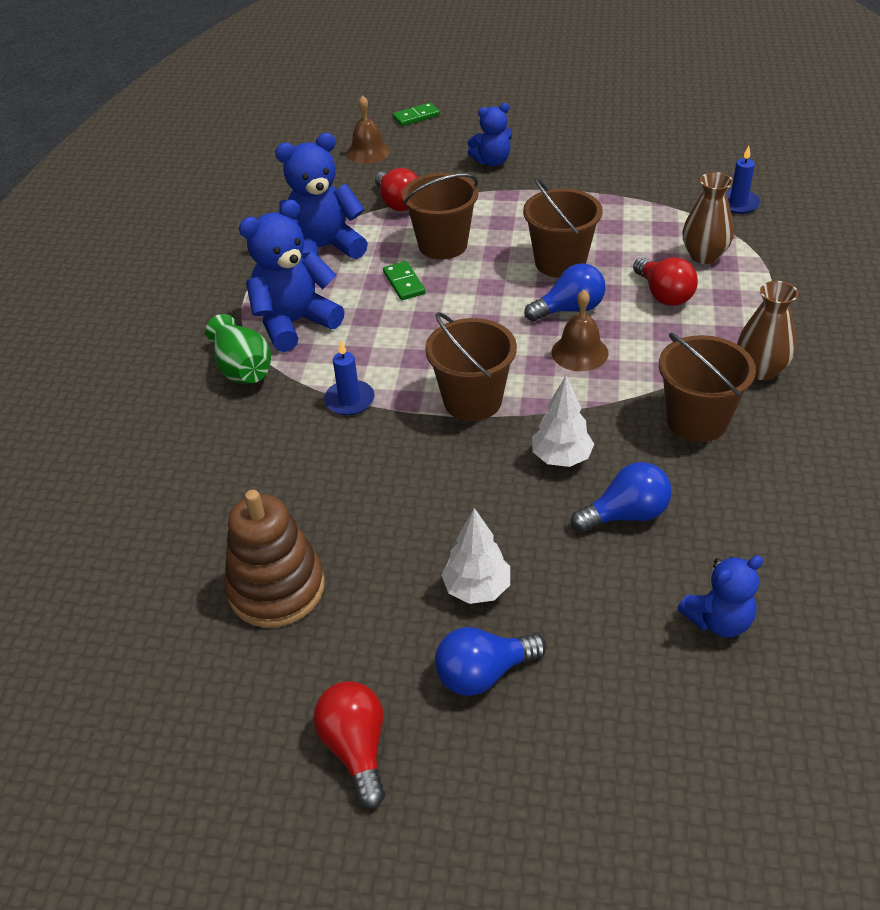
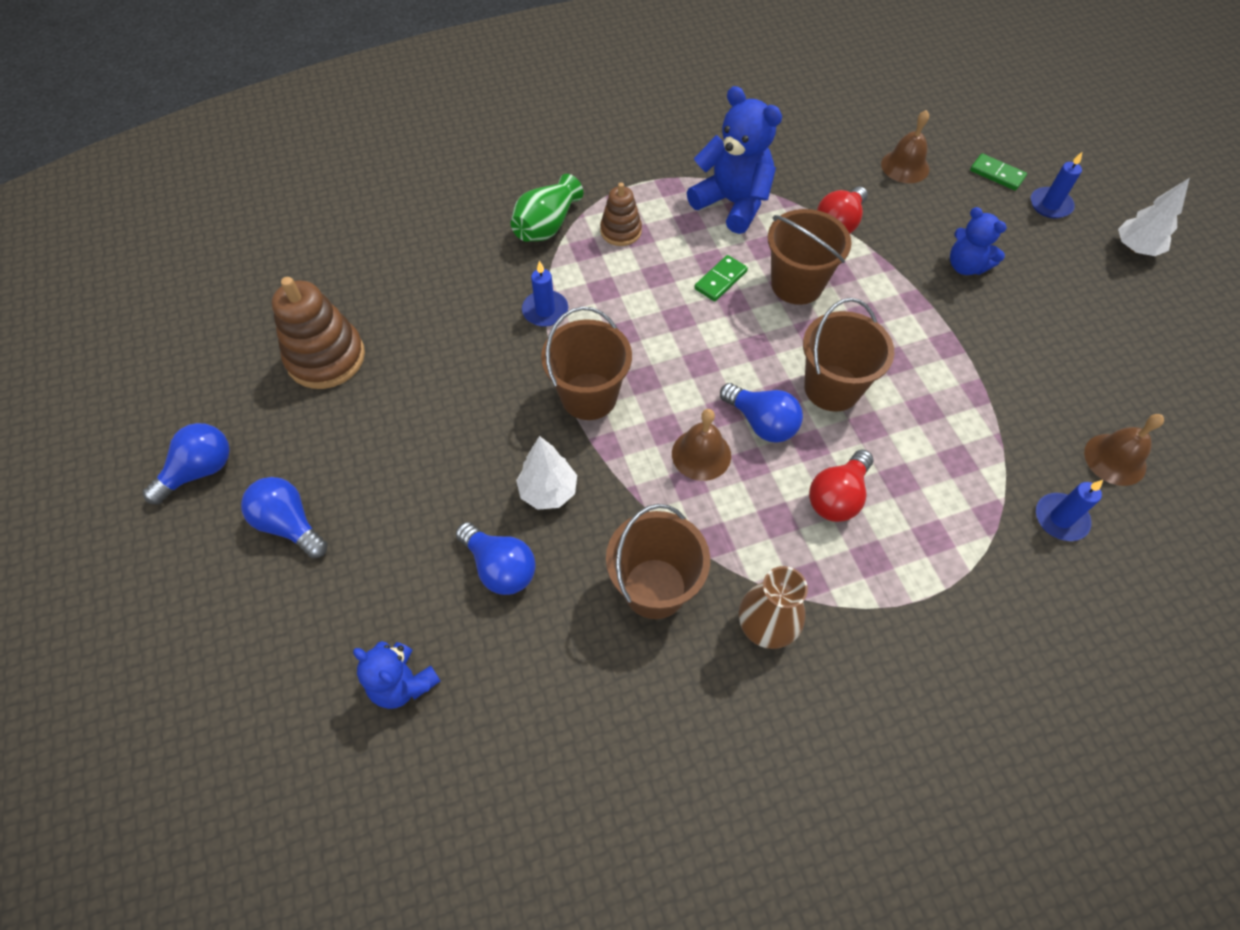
camera: 60 degrees right, 15 degrees up
(295, 323) = (621, 231): blue teddy bear -> brown stacking toy
(356, 748) = (200, 471): red light bulb -> blue light bulb
(466, 107) = (1050, 205): none -> blue candle
(477, 589) = (372, 486): white tree -> white tree (1135, 249)
(703, 165) = (1115, 459): none -> brown bell
(704, 256) = (932, 514): brown vase -> none

